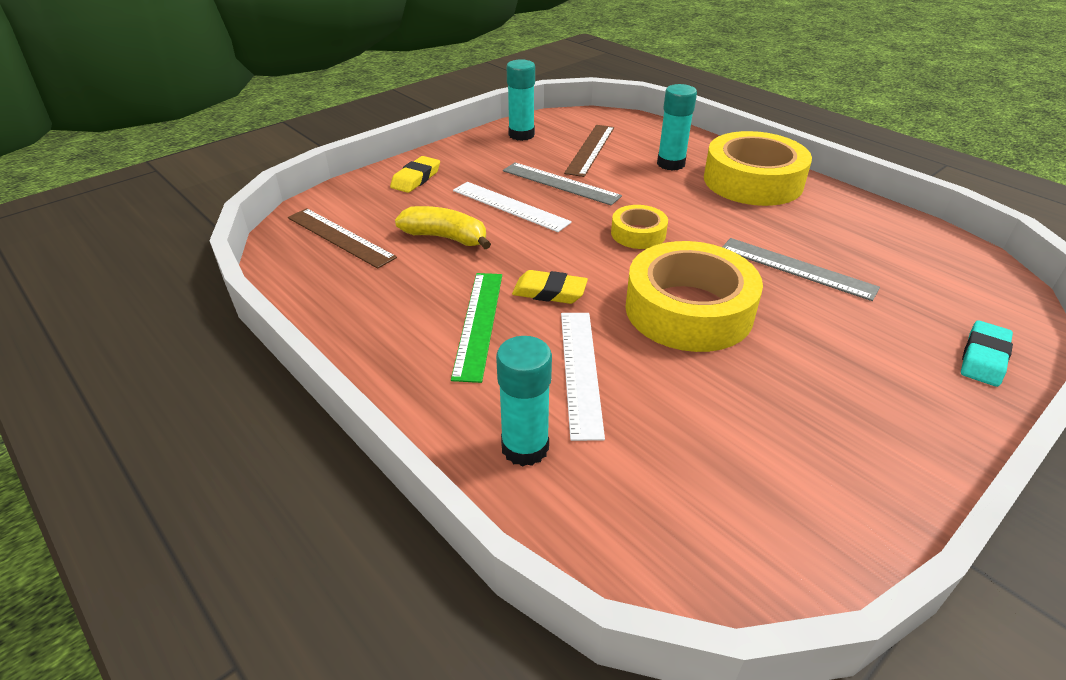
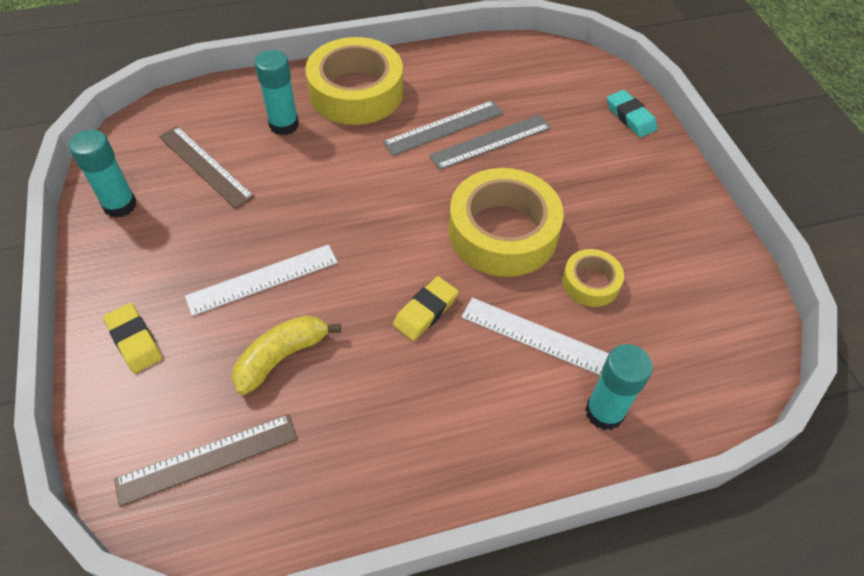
camera: 65 degrees left, 15 degrees up
(479, 323) = (439, 383): green ruler -> none
(560, 183) = (252, 220): grey ruler -> grey ruler (444, 127)
(638, 234) = (380, 208): yellow tape -> yellow tape (590, 282)

